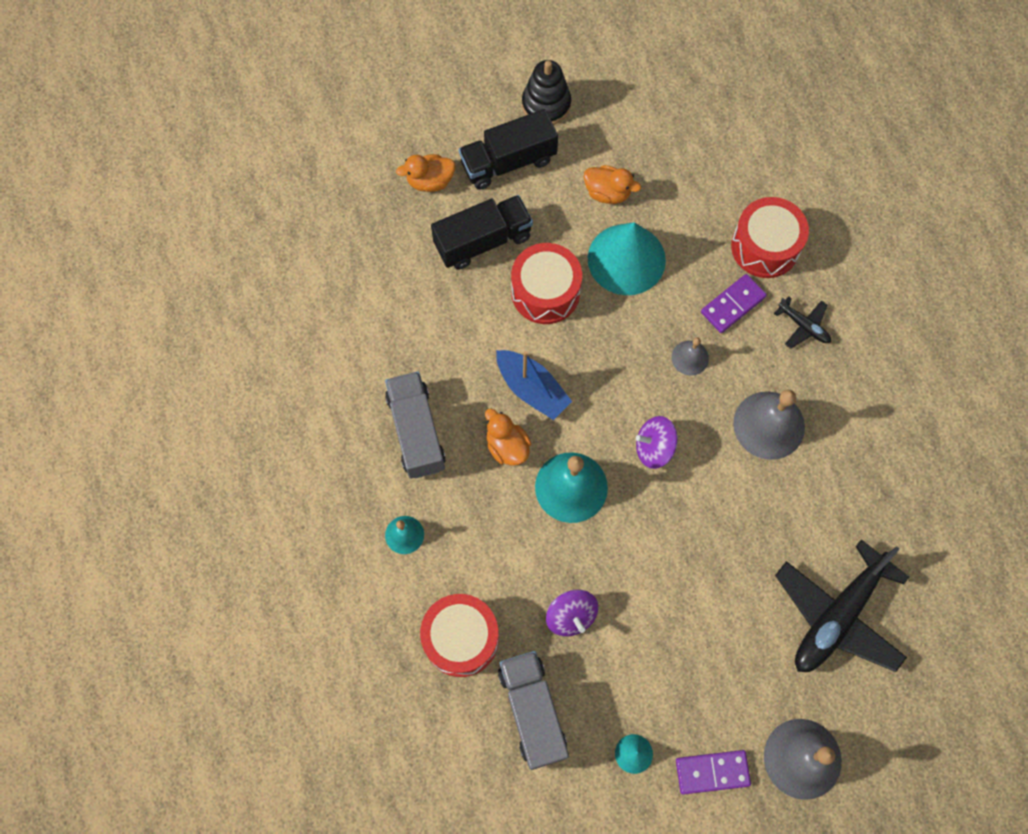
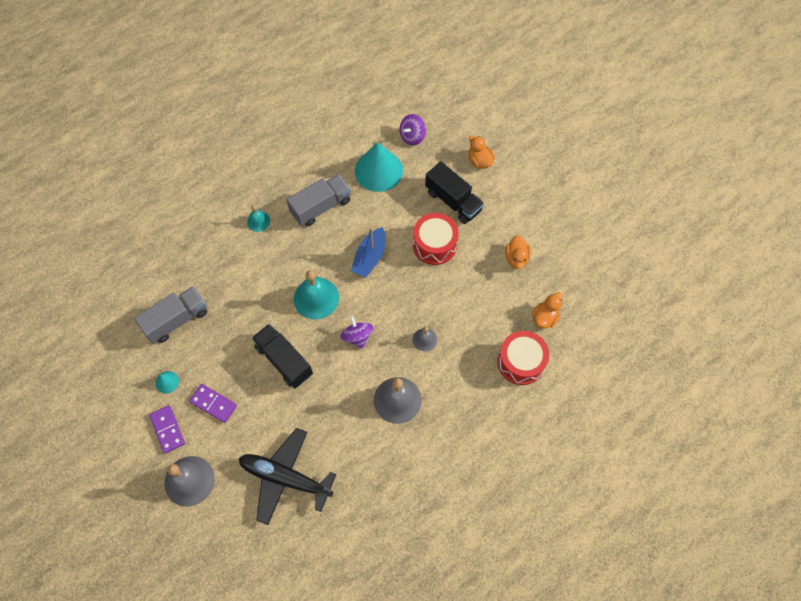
camera: 70 degrees right, 5 degrees down
(461, 638) = (208, 269): red drum -> none
(507, 446) = (329, 256): orange duck -> orange duck (544, 317)
(508, 162) = (511, 197): black truck -> black truck (284, 360)
(546, 104) = (560, 205): black stacking toy -> none
(571, 616) = (238, 322): purple spinning top -> purple spinning top (412, 136)
(626, 259) = (475, 283): turquoise cone -> turquoise cone (378, 170)
(733, 305) = (471, 354): purple domino -> purple domino (213, 404)
(803, 326) = (474, 402): black plane -> none

